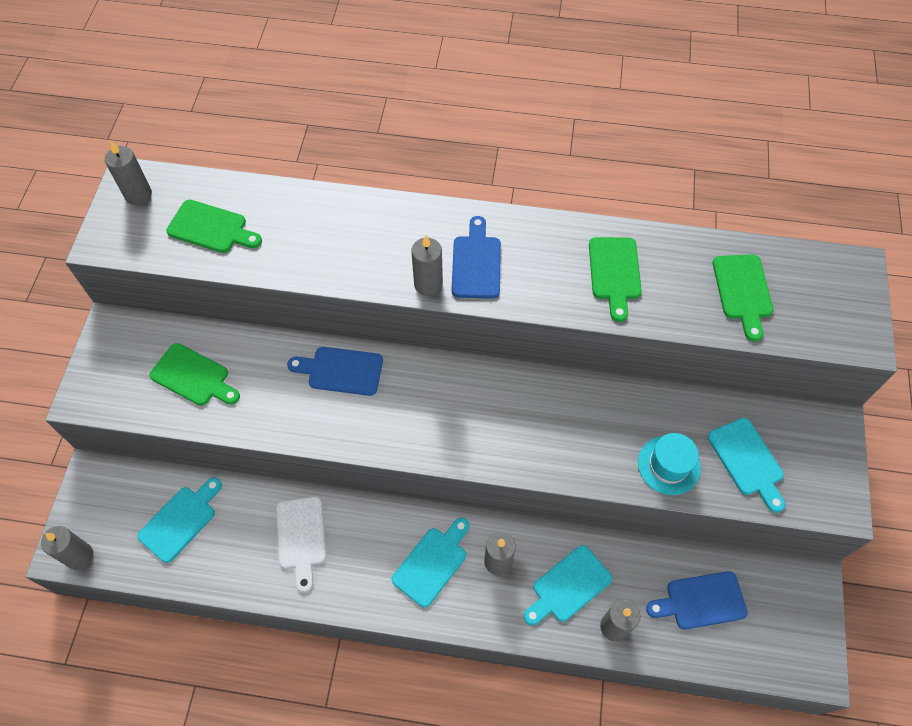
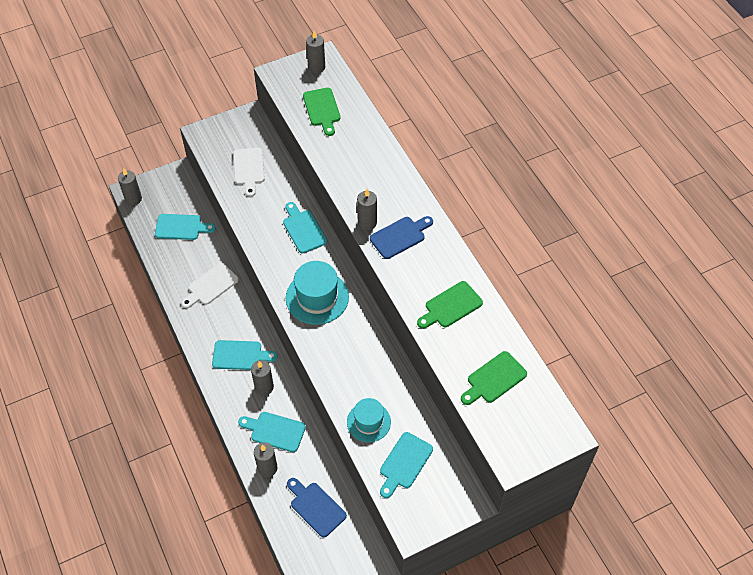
camera: 55 degrees right, 5 degrees down
(193, 377) = (249, 169): green cutting board -> white cutting board
(341, 370) = (303, 229): blue cutting board -> turquoise cutting board
(453, 416) = (317, 297): none -> turquoise hat

